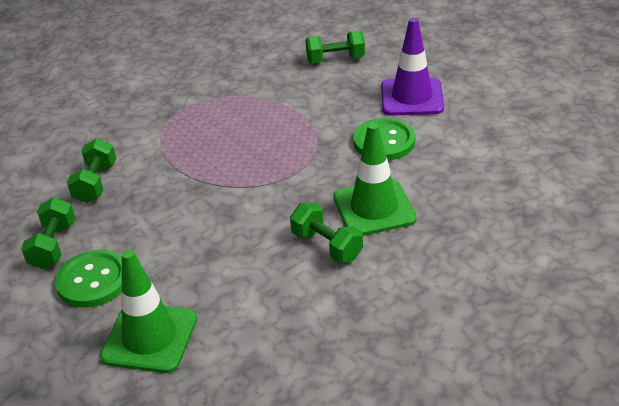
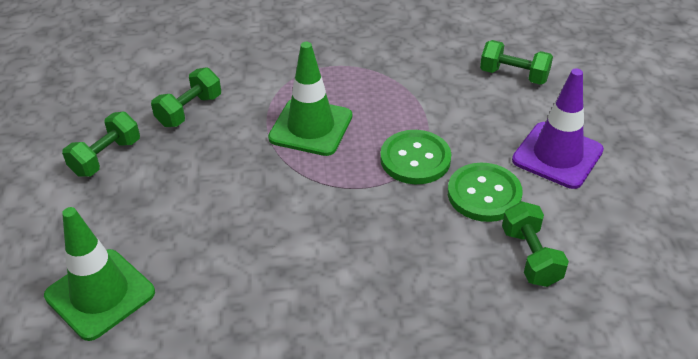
camera: 30 degrees right, 5 degrees up
(93, 280) = (106, 209): green button -> green button (415, 159)
(327, 246) = (328, 285): green dumbbell -> green dumbbell (530, 257)
(374, 208) = (409, 267): green traffic cone -> green traffic cone (311, 127)

